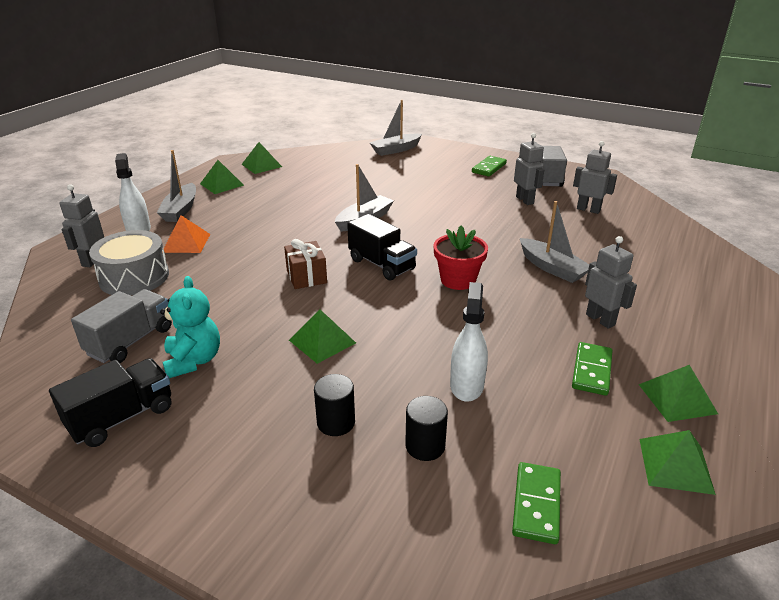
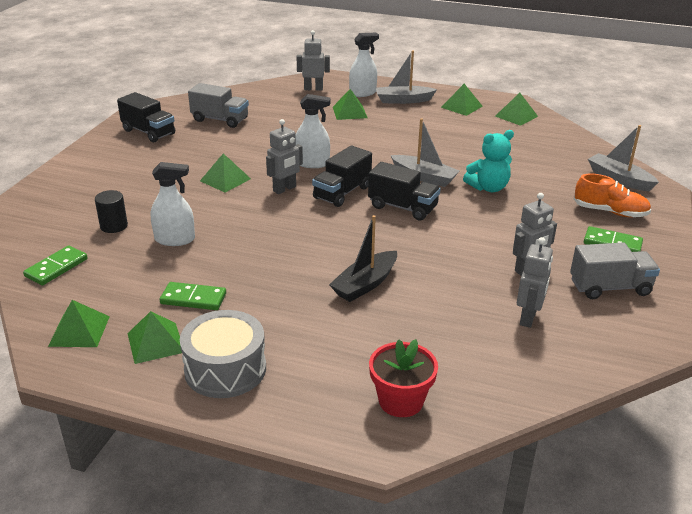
camera: 80 degrees right, 0 degrees up
(134, 277) = (295, 105): grey drum -> grey drum (225, 369)
(186, 243) = (349, 112): orange pyramid -> green pyramid
(193, 360) = (201, 141): turquoise teddy bear -> turquoise teddy bear (488, 188)
(306, 277) = (312, 163): brown gift -> white spray bottle
(336, 422) = (139, 194): black cylinder -> none
(420, 236) = (403, 207): none -> black truck
(444, 161) = (610, 212): none -> orange shoe
(458, 280) = (326, 231): red flower pot -> red flower pot (401, 401)
(536, 504) = (56, 268): green domino -> green domino turned 60 degrees counterclockwise
(552, 268) = (365, 284): grey boat -> black boat
(600, 319) = (273, 309): grey robot -> grey robot (285, 189)

